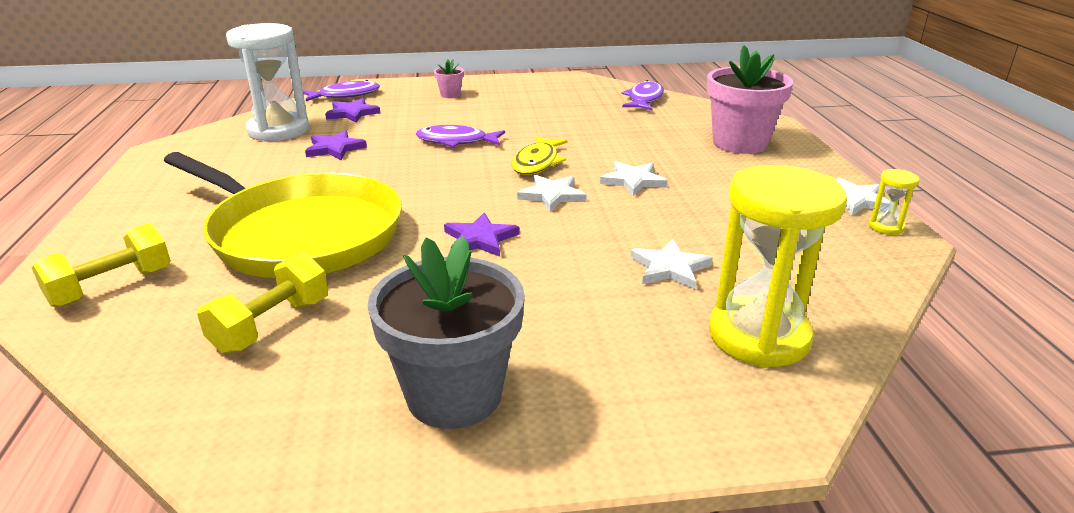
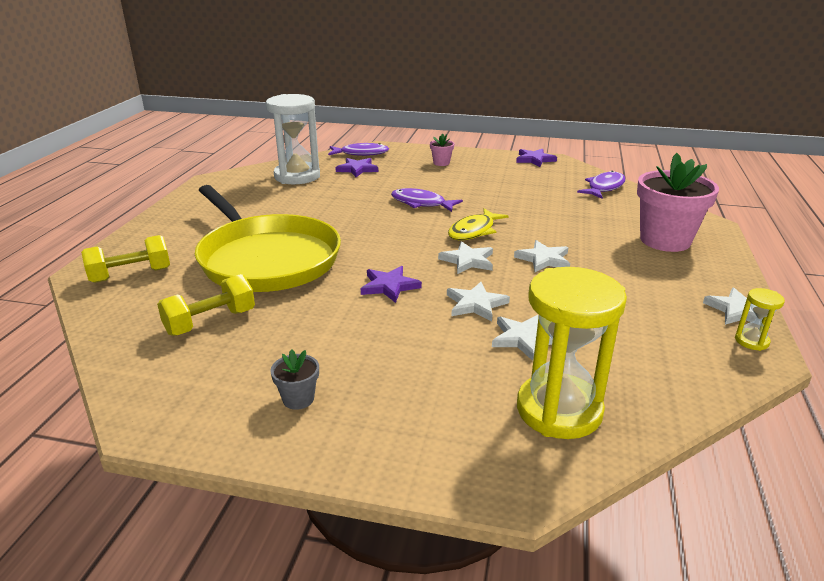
camera: 20 degrees right, 0 degrees up
(335, 148) = (328, 196): purple star -> purple star (534, 159)
(454, 395) = (298, 399): grey flower pot -> grey flower pot, size x0.44
(593, 241) = (475, 304): none -> white star

